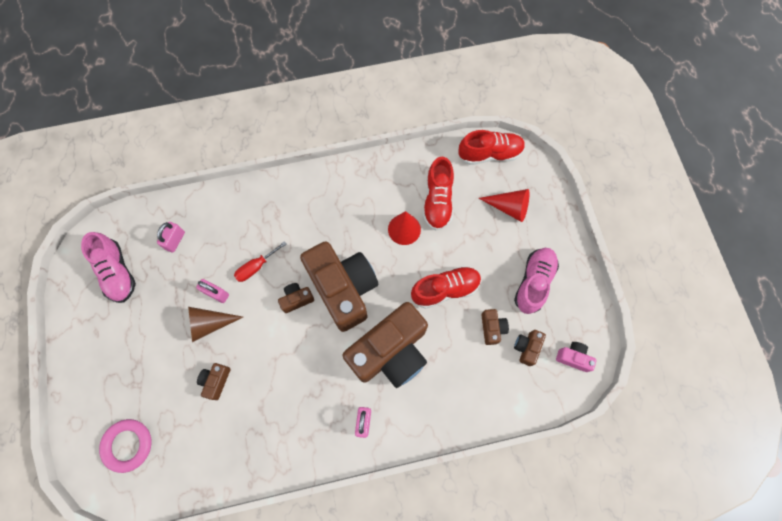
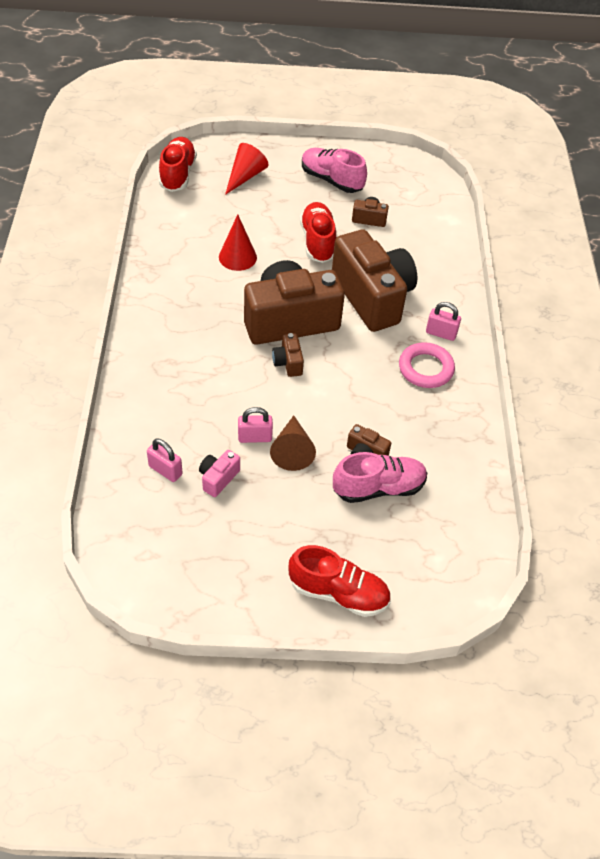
camera: 80 degrees left, 20 degrees down
(117, 272) = (186, 542): pink shoe -> pink shoe (378, 488)
(128, 445) = (423, 556): pink ring -> pink ring (425, 368)
(216, 293) = (255, 437): pink padlock -> pink padlock turned 45 degrees clockwise
(256, 267) = (234, 393): red screwdriver -> none
(437, 201) = (215, 224): red shoe -> red shoe (338, 593)
(527, 348) = (395, 201): brown camera -> none
(573, 357) = (413, 175): pink camera -> pink camera (218, 478)

